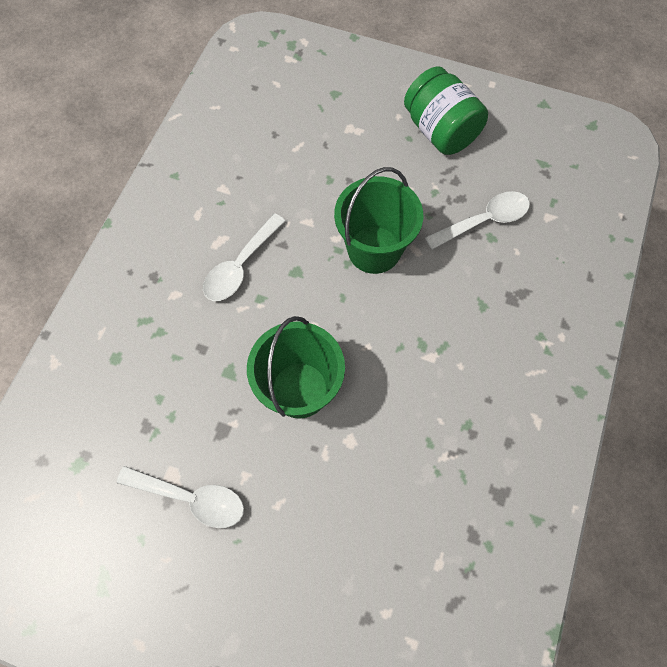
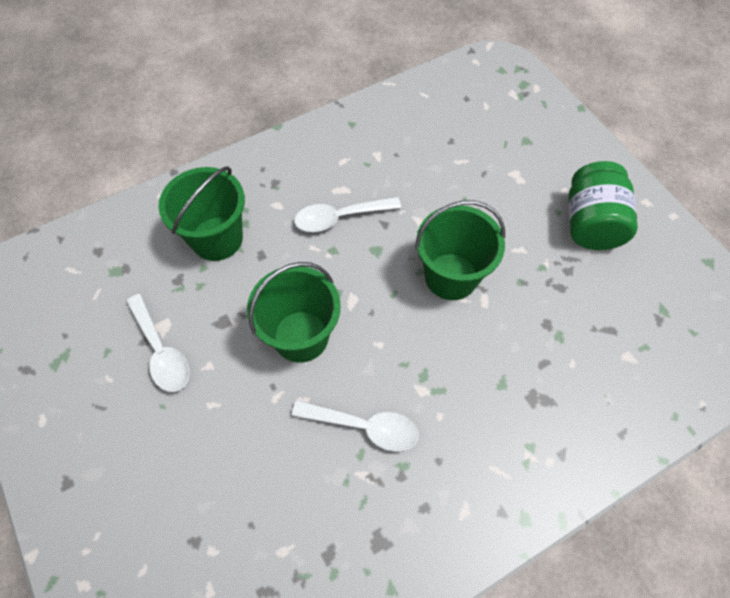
camera: 40 degrees right, 5 degrees down
(147, 364) = (217, 238): none -> green bucket
(484, 220) = (565, 319): white spoon -> white spoon (364, 426)

